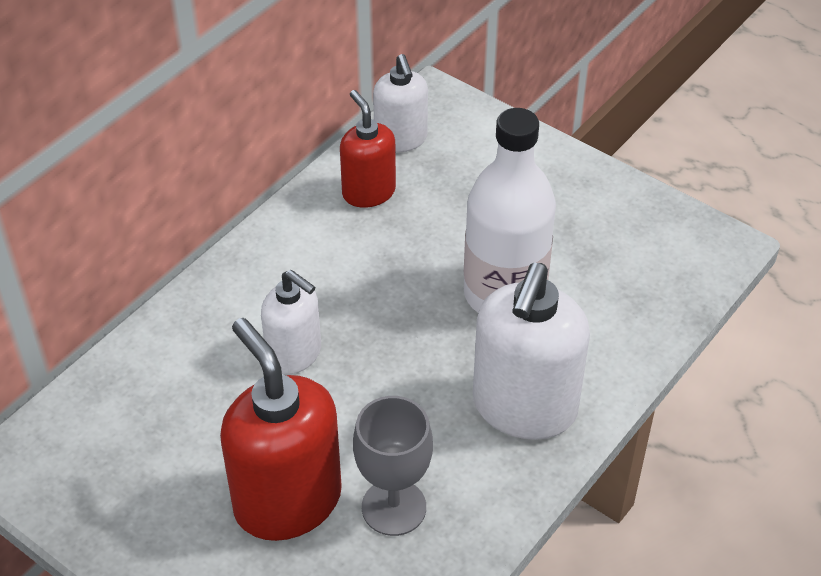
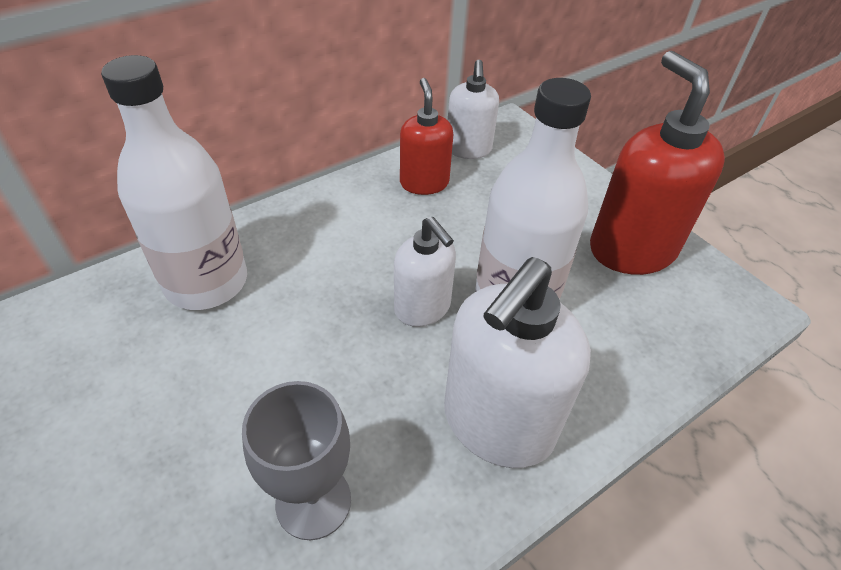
camera: 15 degrees right, 0 degrees up
(196, 355) = (206, 282): none -> white bottle
(287, 501) = (208, 458): red soap dispenser -> red soap dispenser (631, 249)
(294, 354) = (293, 305): white soap dispenser -> white soap dispenser (422, 308)

